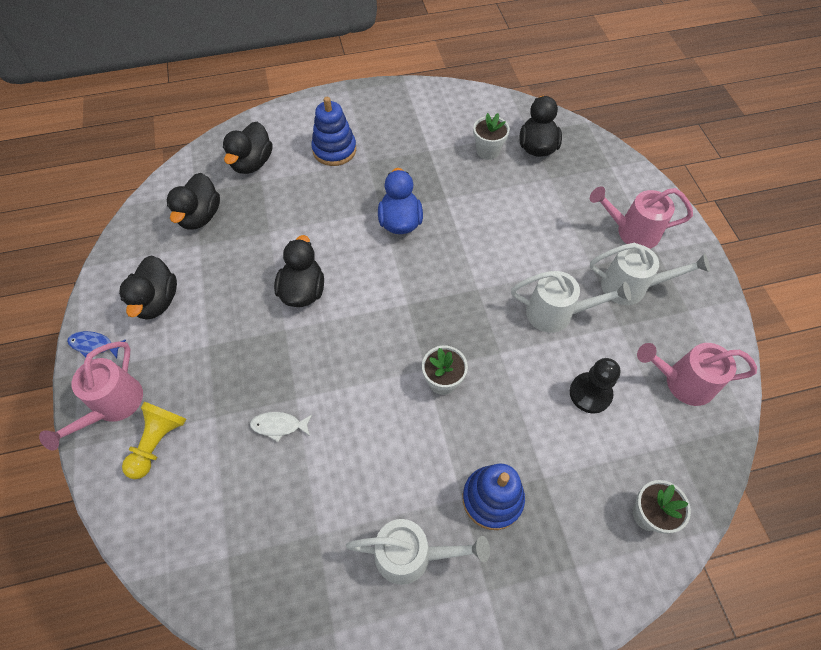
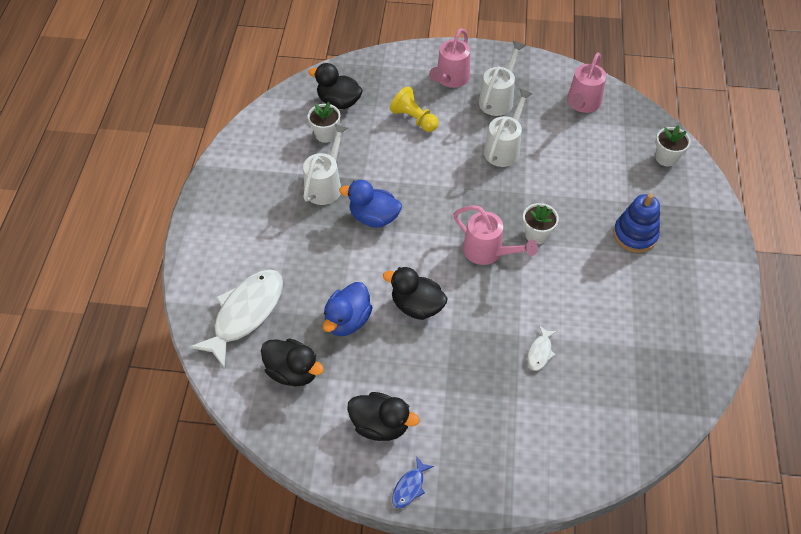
camera: 70 degrees left, 5 degrees down
(113, 406) = (481, 477): pink watering can -> pink watering can (488, 252)
(158, 442) = (527, 445): yellow pawn -> yellow pawn (414, 119)
(252, 163) = (245, 314): black duck -> white fish
(267, 239) = (347, 320): none -> blue duck
(334, 150) = (264, 243): blue stacking toy -> none
(412, 555) = (662, 292): white watering can -> white watering can (326, 185)
(590, 393) = (574, 154): black pawn -> none

